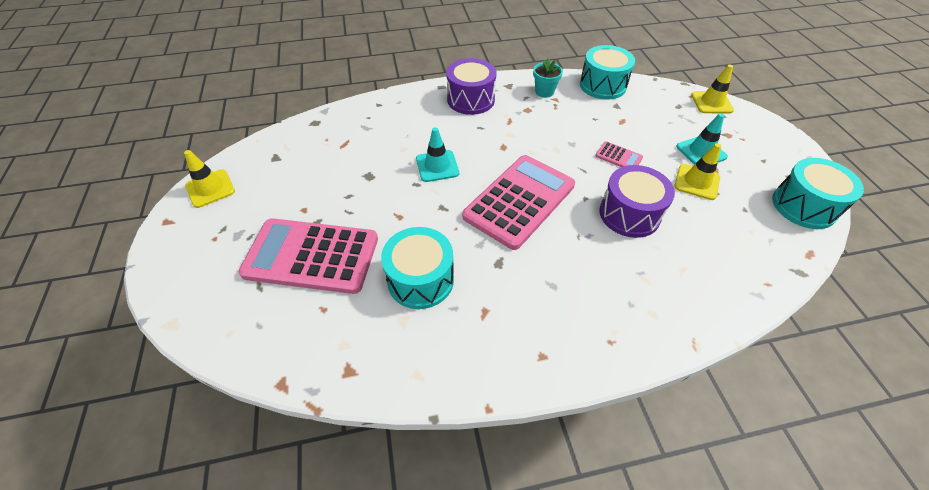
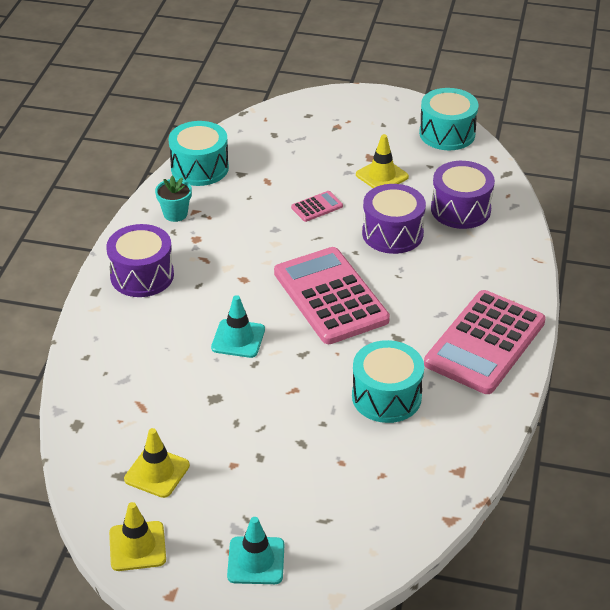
camera: 65 degrees left, 10 degrees down
(311, 256) = (308, 471): pink calculator -> pink calculator (485, 343)
(701, 152) = (347, 154): turquoise traffic cone -> turquoise traffic cone (256, 561)
(708, 252) = (460, 209): none -> purple drum
(711, 102) = (286, 112): yellow traffic cone -> yellow traffic cone (157, 472)

